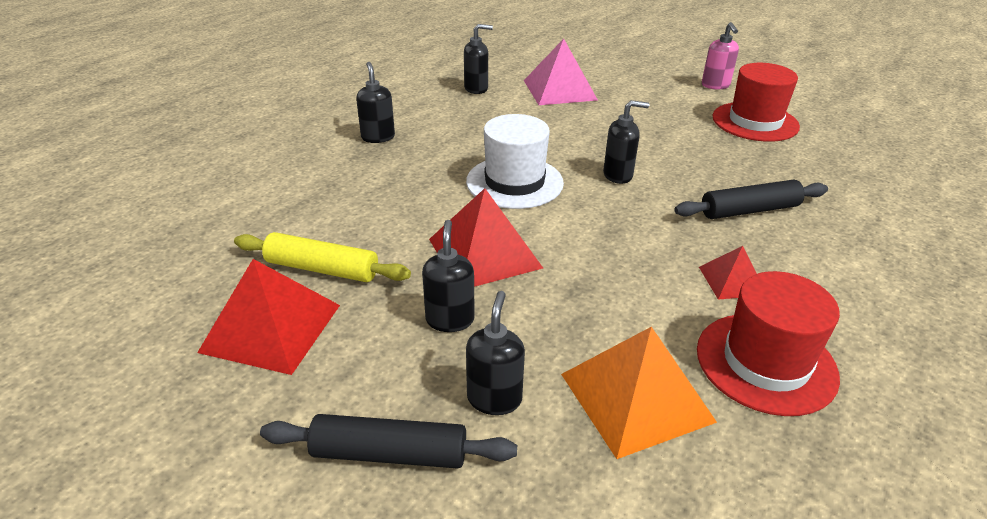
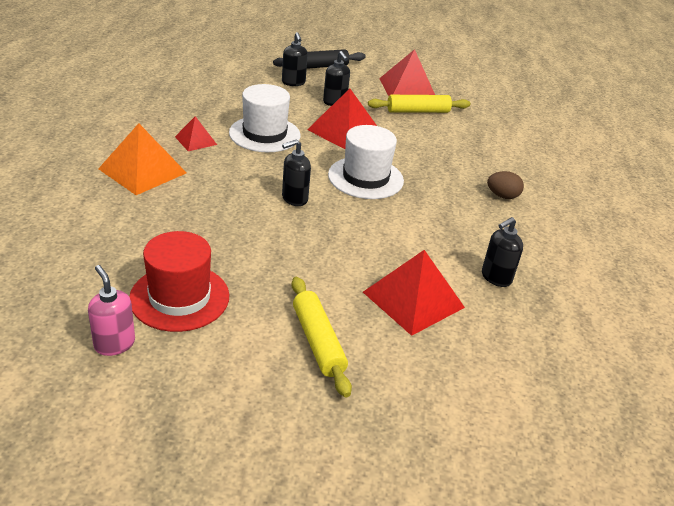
camera: 150 degrees right, 0 degrees up
(378, 137) = (502, 196): black soap dispenser -> brown egg
(559, 90) = (413, 299): pink pyramid -> red pyramid
(617, 272) = (264, 134): none -> white hat
(636, 397) = (235, 90): orange pyramid -> orange pyramid (142, 171)
(650, 84) = (318, 341): none -> yellow rolling pin
(715, 85) = (233, 364): pink soap dispenser -> pink soap dispenser (114, 344)
(749, 210) = (185, 188): black rolling pin -> none
(766, 362) = (177, 109): red hat -> none

